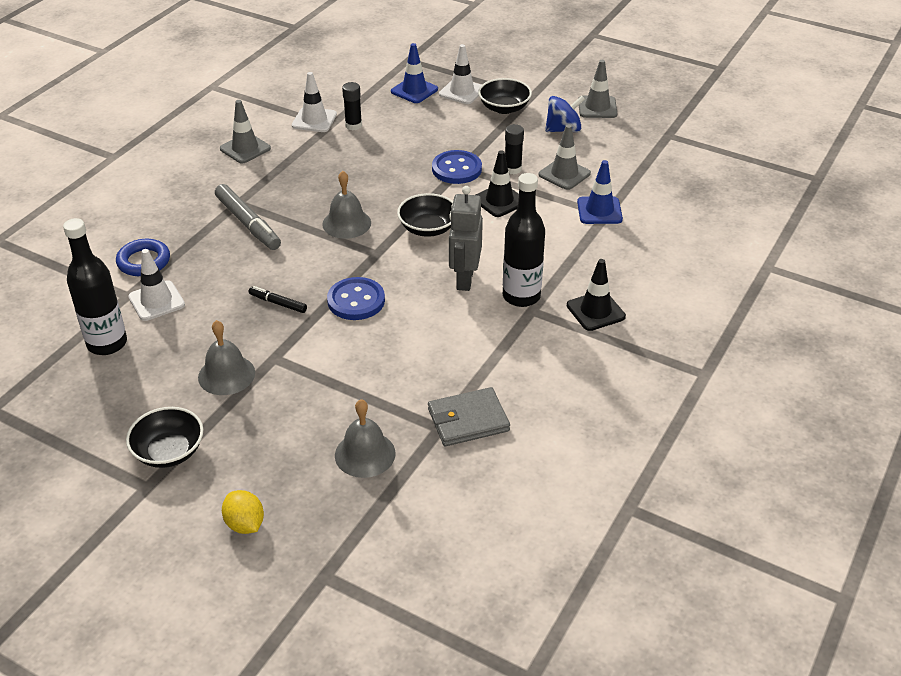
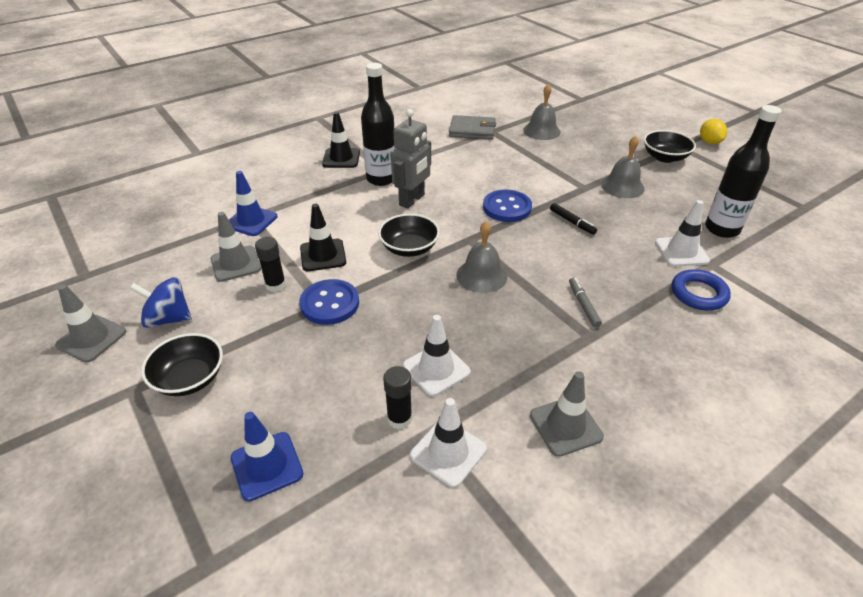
camera: 155 degrees left, 0 degrees up
(245, 524) = (619, 121): yellow lemon -> yellow lemon (709, 142)
(248, 223) = (583, 305): grey marker -> grey marker, size x0.53
(462, 92) = (207, 434): white traffic cone -> white traffic cone (436, 369)

